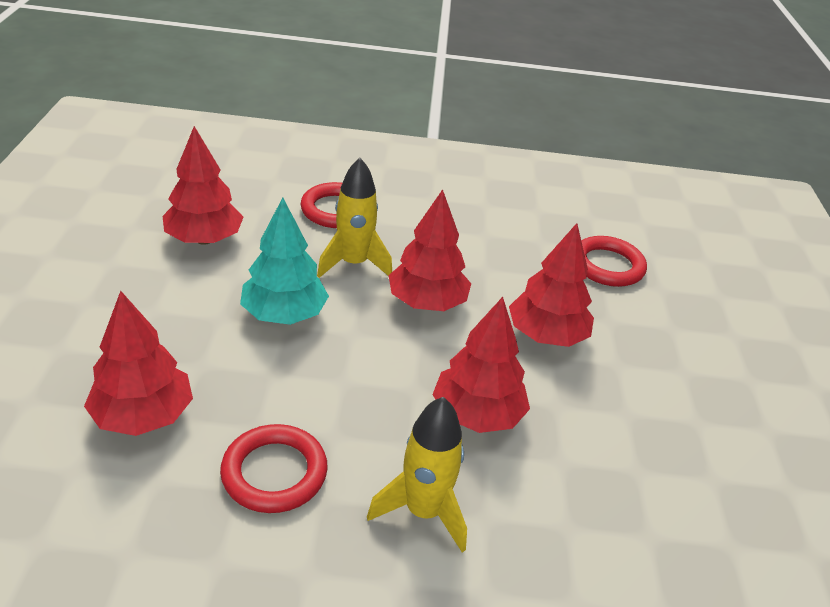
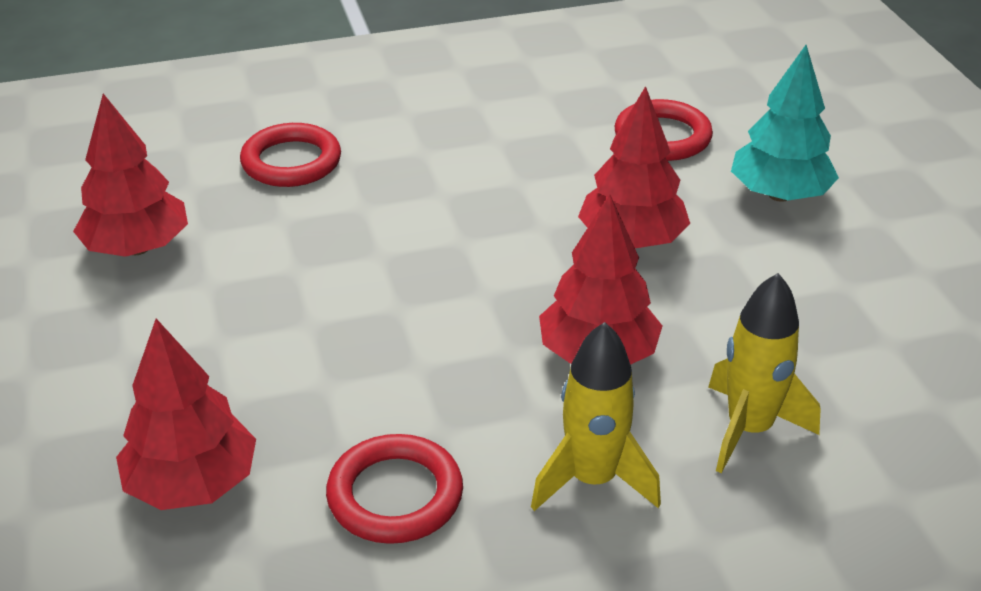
camera: 15 degrees left, 0 degrees up
(284, 314) = (299, 310): turquoise tree -> turquoise tree (779, 195)
(353, 264) = (352, 223): yellow rocket -> yellow rocket (749, 429)
(427, 303) = (469, 244): red tree -> none

